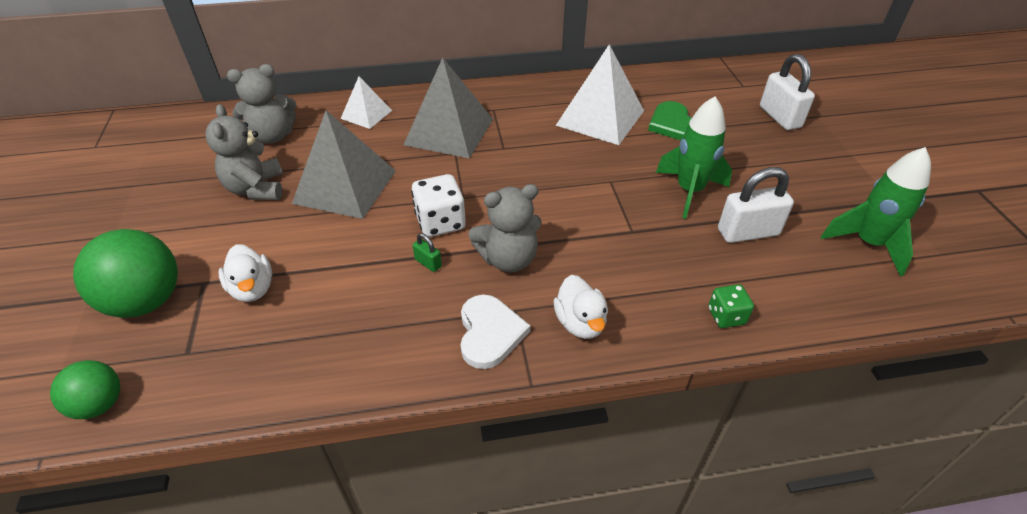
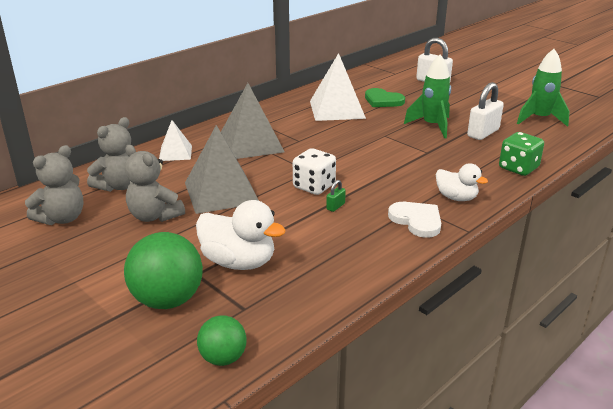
camera: 35 degrees left, 15 degrees down
(252, 289) = (239, 262): white duck -> white duck, size x1.56
(428, 263) = (335, 206): green padlock -> green padlock turned 60 degrees counterclockwise
(508, 259) = (379, 187): grey teddy bear -> grey teddy bear (62, 218)
(726, 316) = (518, 168): green dice -> green dice, size x1.60

